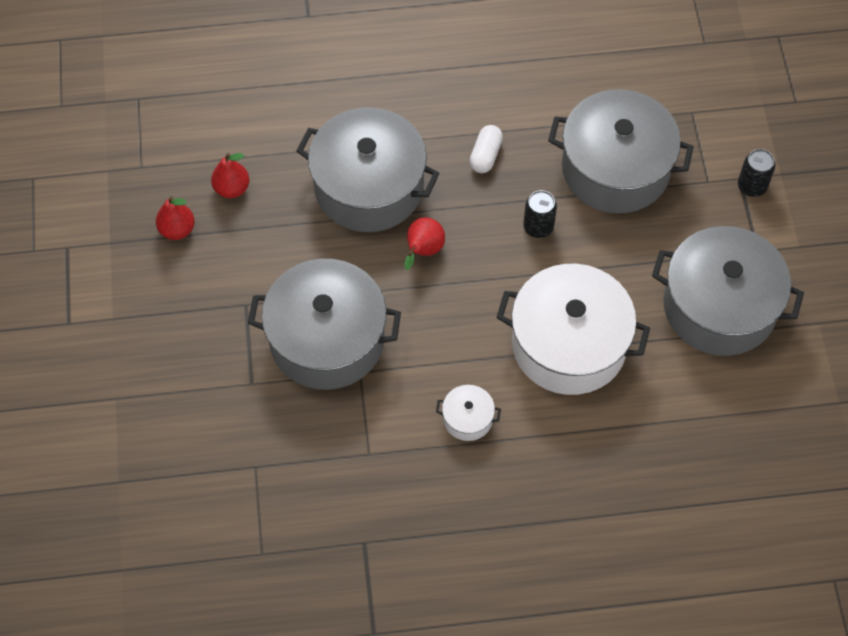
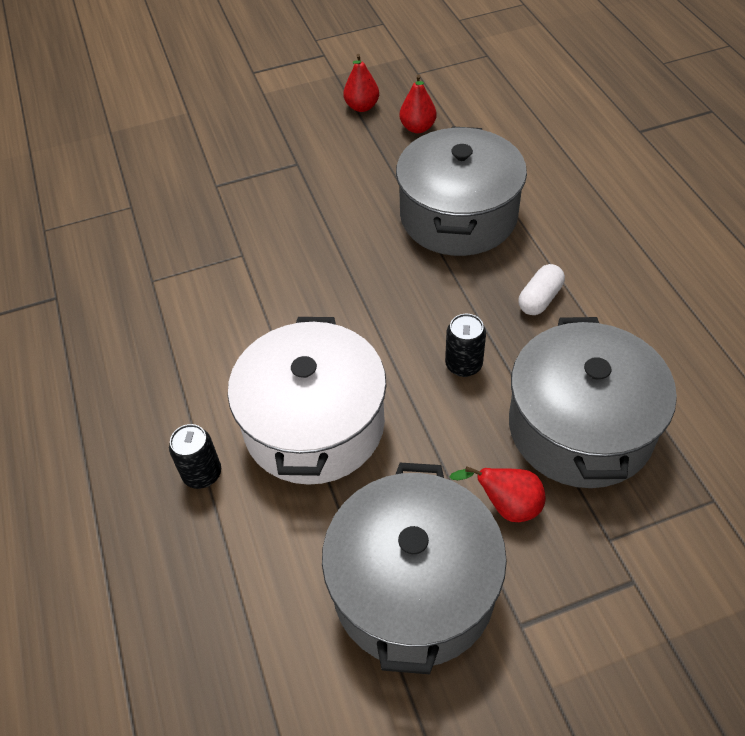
camera: 80 degrees right, 10 degrees down
(327, 339) = (273, 224): grey pot -> none
(423, 251) = (396, 272): red pear -> red pear (506, 506)
(467, 419) = (202, 350): white pot -> none
(485, 155) = (540, 299): white capsule -> white capsule turned 60 degrees counterclockwise
(752, 186) = (627, 600): black can -> black can (202, 474)

